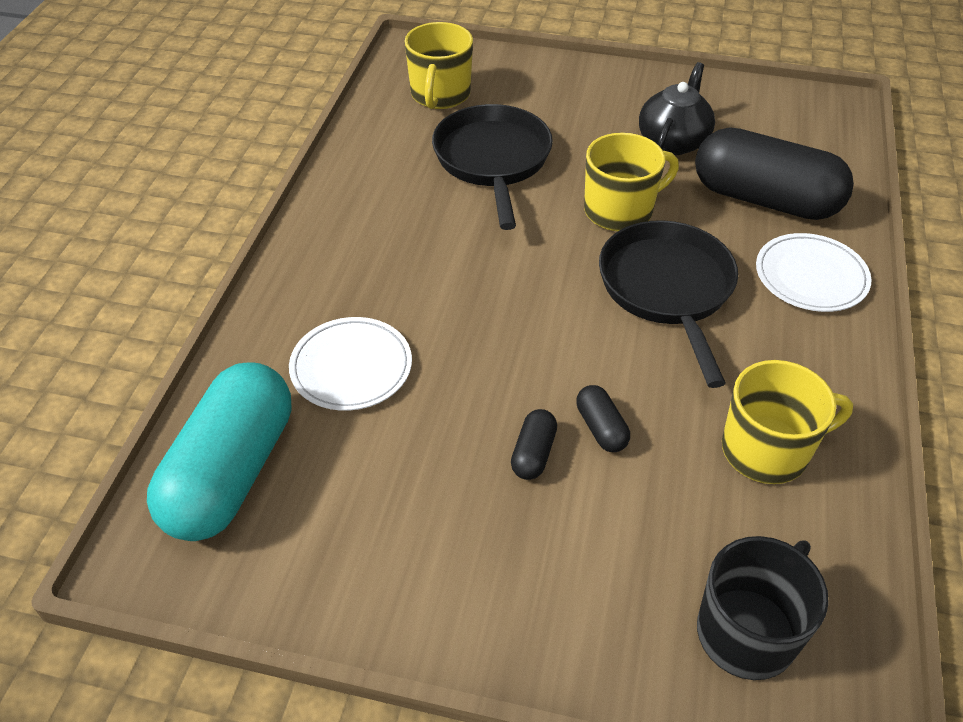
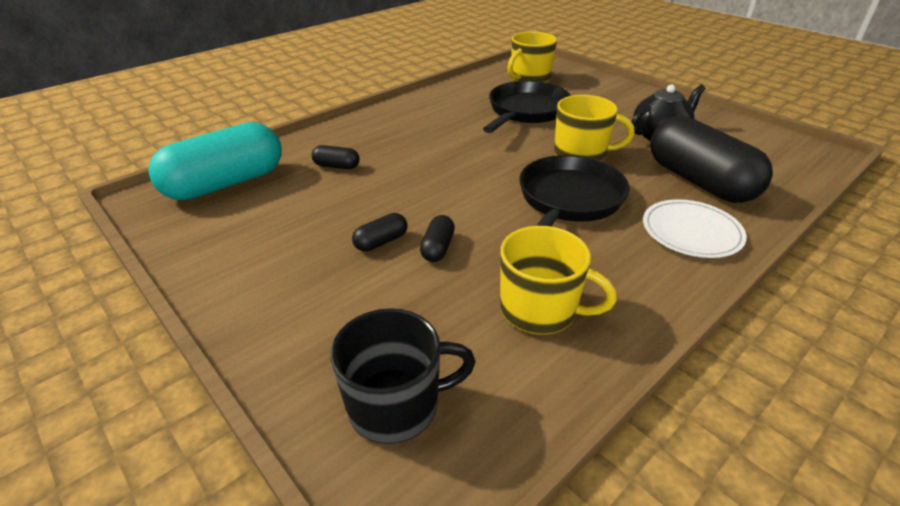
camera: 35 degrees right, 10 degrees down
(351, 367) = (336, 166): white plate -> black capsule

